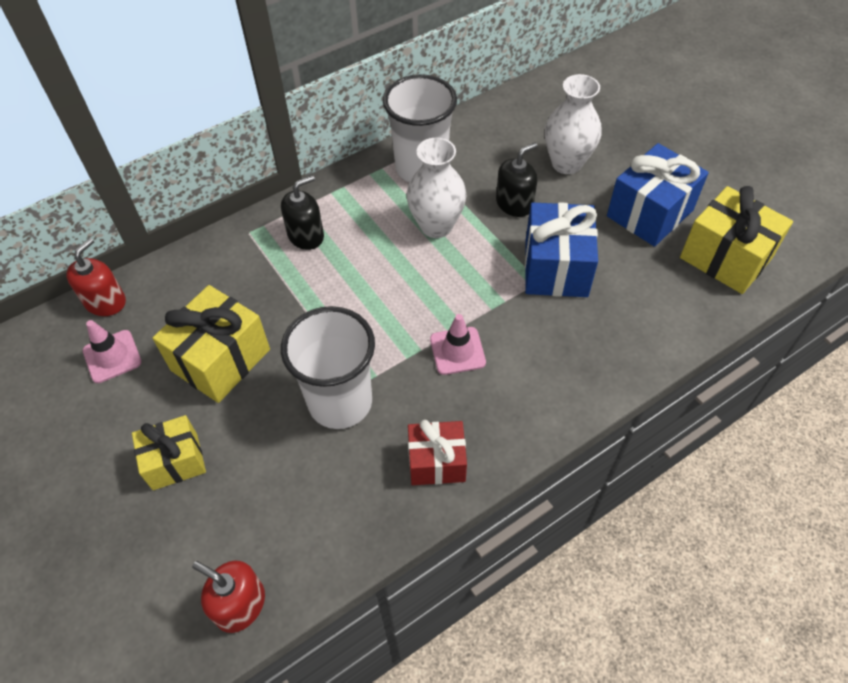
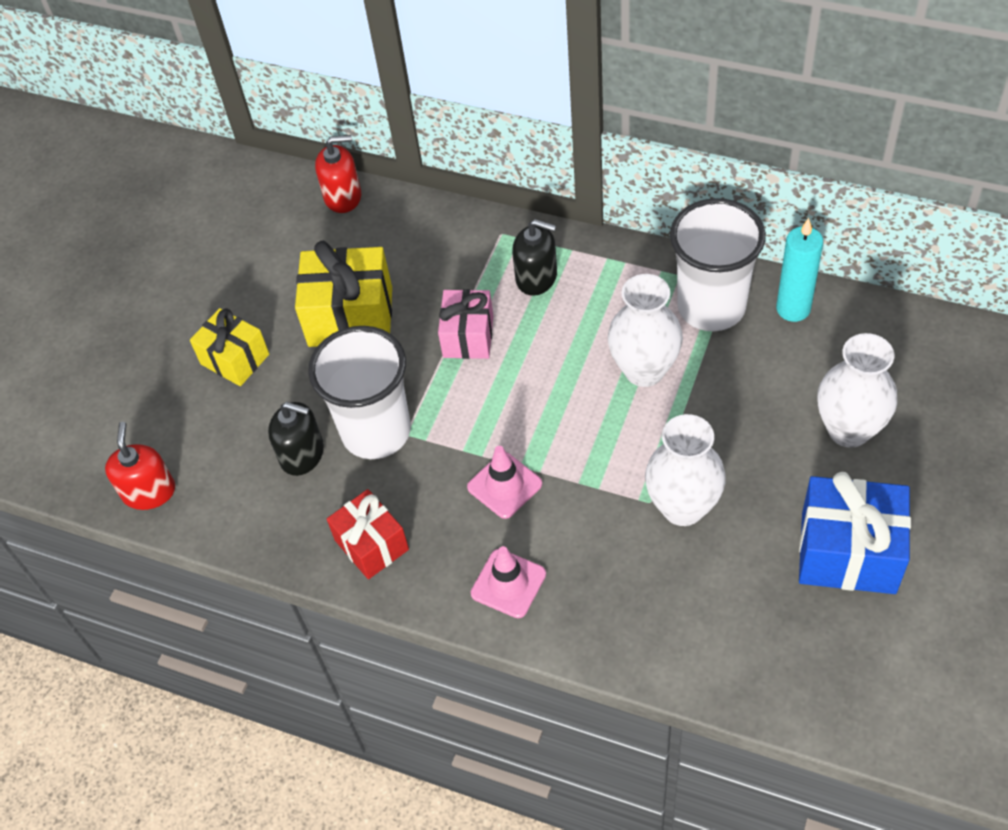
camera: 60 degrees right, 0 degrees up
(112, 356) = (295, 243): pink traffic cone -> pink traffic cone (508, 583)
(314, 300) = (468, 336): none -> pink gift
(460, 135) = (793, 309): none -> turquoise candle
(514, 203) = (739, 417): black soap dispenser -> black soap dispenser (302, 454)
(556, 268) = (683, 507): blue gift -> white vase
(725, 258) = (849, 665): yellow gift -> none

